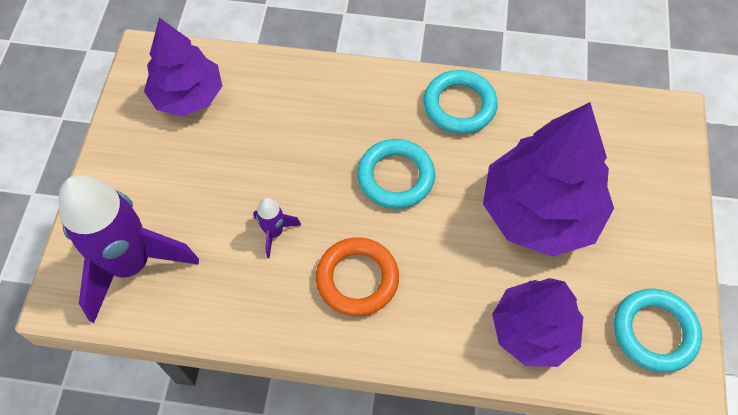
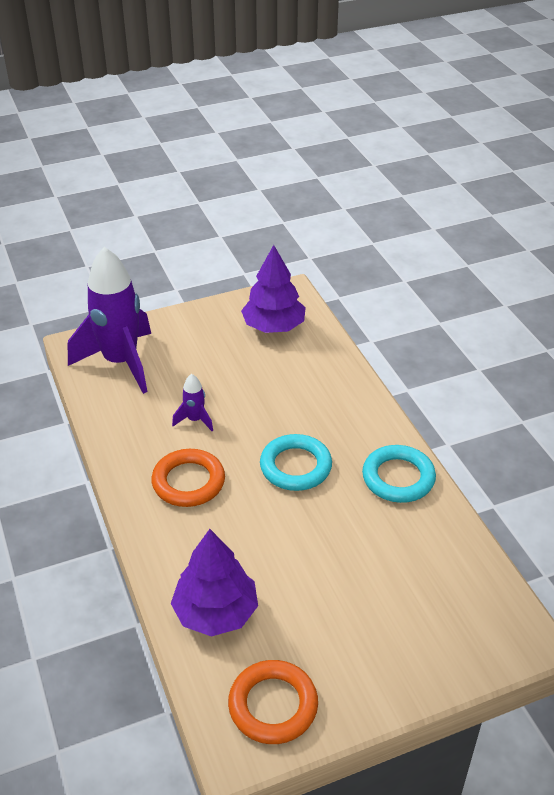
camera: 60 degrees right, 20 degrees down
(540, 212) = (335, 574): purple tree -> none
(654, 332) = (273, 705): turquoise ring -> orange ring

